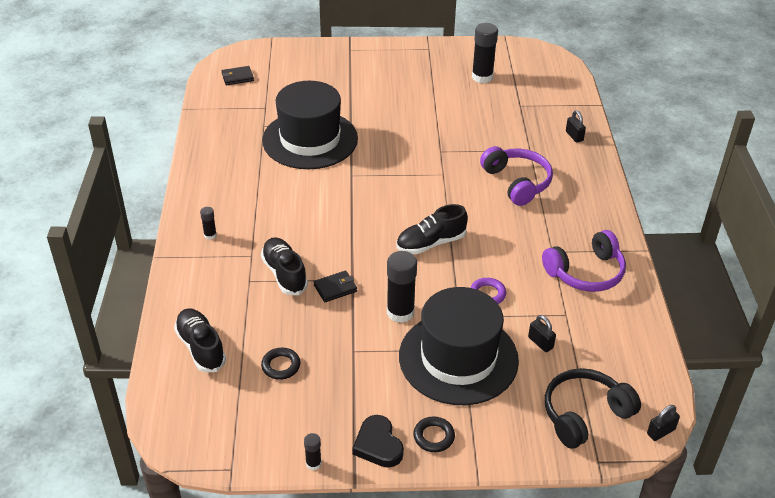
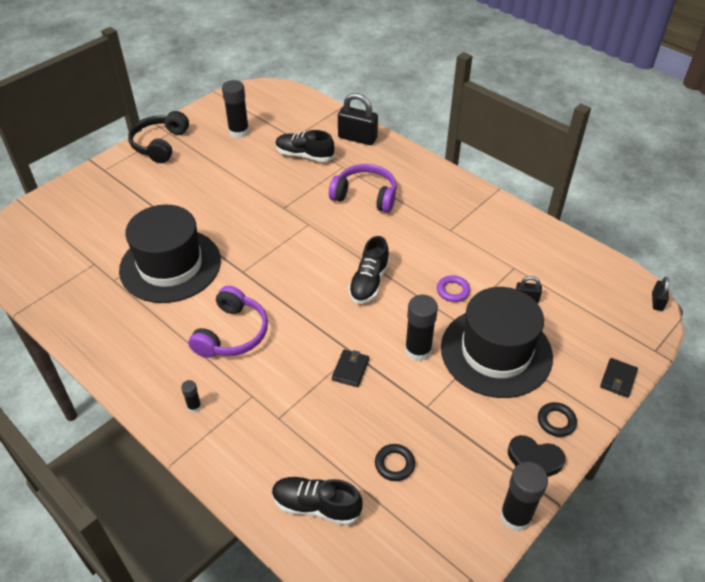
camera: 45 degrees left, 5 degrees up
(237, 77) = (31, 253): black wallet -> black wallet (618, 379)
(284, 274) = (298, 389): black shoe -> black shoe (304, 155)
(313, 463) = (515, 516): black glue stick -> black glue stick, size x2.05
(574, 136) = (357, 138): black padlock -> black padlock, size x1.92
(584, 414) = (609, 326): black headphones -> black headphones (160, 144)
(586, 273) = (488, 229): purple headphones -> purple headphones (232, 333)

